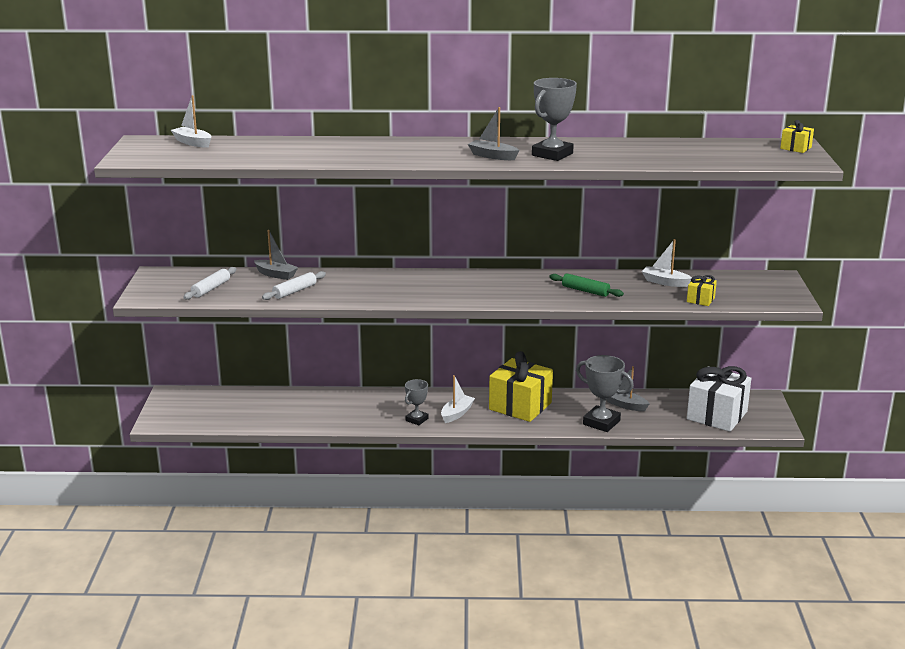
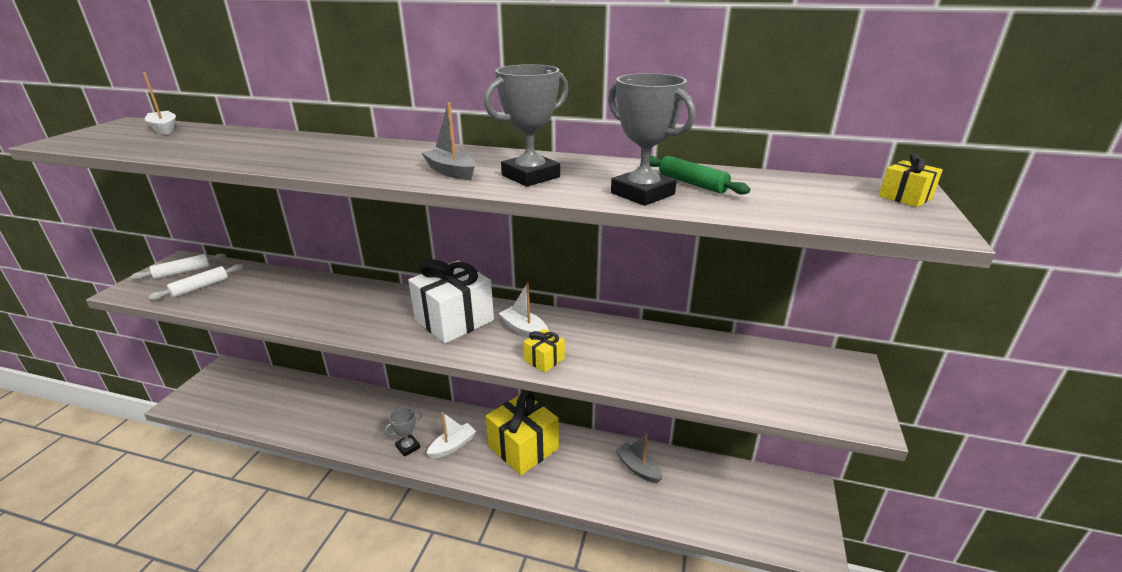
camera: 15 degrees right, 5 degrees up
(276, 274) = (279, 277): grey boat -> none
(295, 291) = (271, 302): white rolling pin -> white rolling pin (182, 272)
(585, 291) = (582, 351): green rolling pin -> green rolling pin (692, 183)
(601, 422) = (599, 493): grey trophy -> grey trophy (642, 194)
(665, 282) = (690, 351): white boat -> white boat (524, 330)
(700, 300) = (726, 392): yellow gift -> yellow gift (544, 359)
(717, 415) = (742, 509): white gift -> white gift (454, 320)

